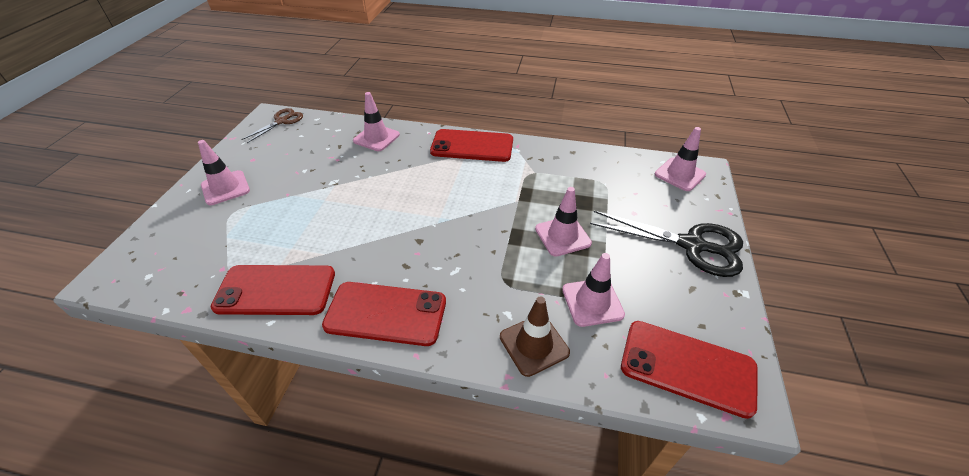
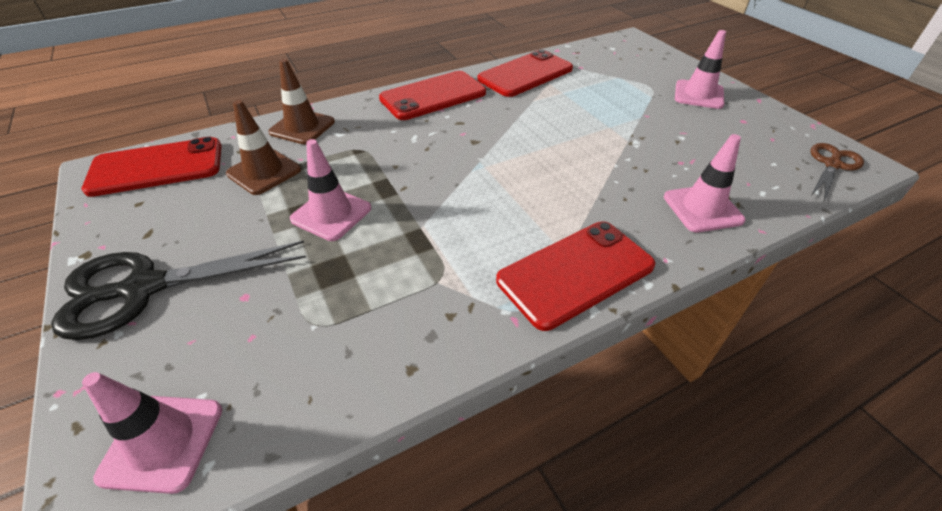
camera: 140 degrees right, 0 degrees up
(281, 121) = (832, 165): brown scissors -> brown scissors turned 135 degrees counterclockwise
(592, 302) = (264, 172): pink traffic cone -> brown traffic cone

